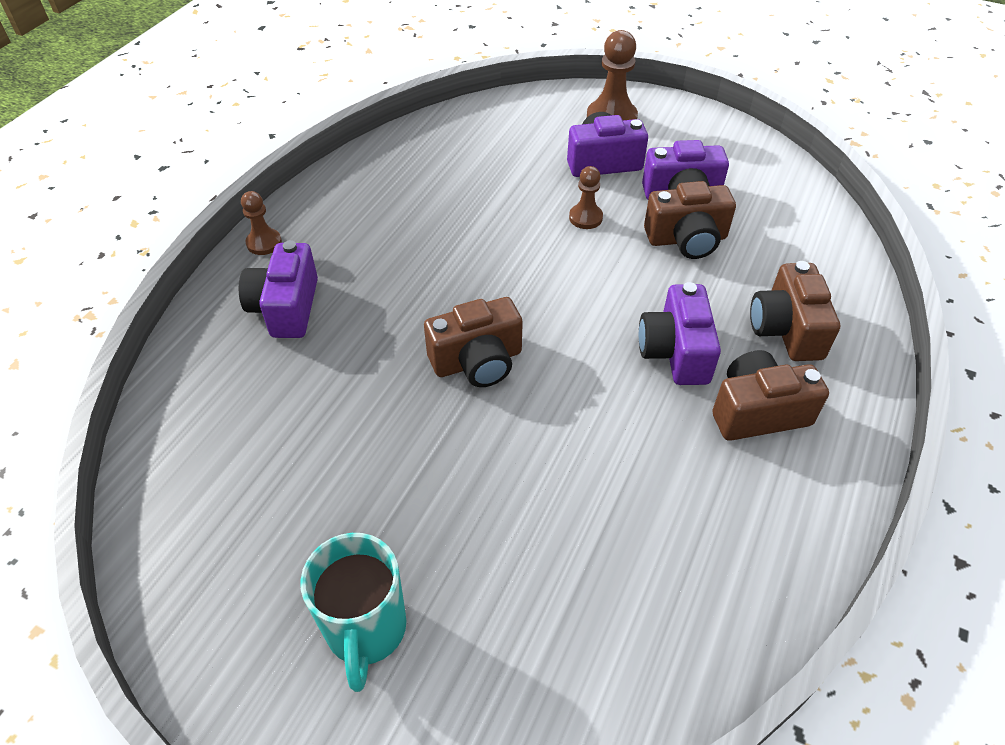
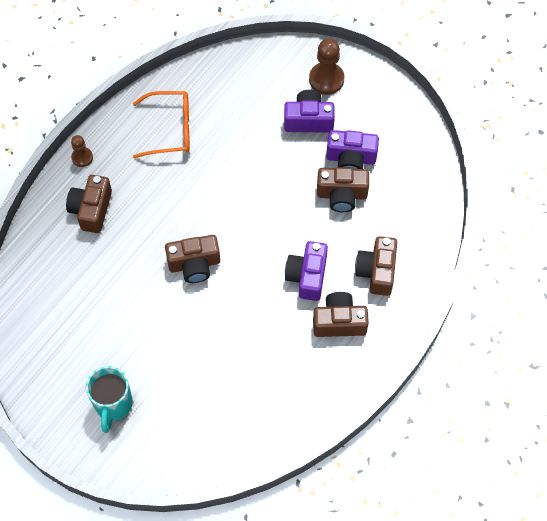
camera: 10 degrees right, 15 degrees up
(286, 308) = (91, 209): purple camera -> brown camera
(400, 194) = (171, 129): none -> orange glasses
(585, 218) = (284, 167): brown pawn -> none

